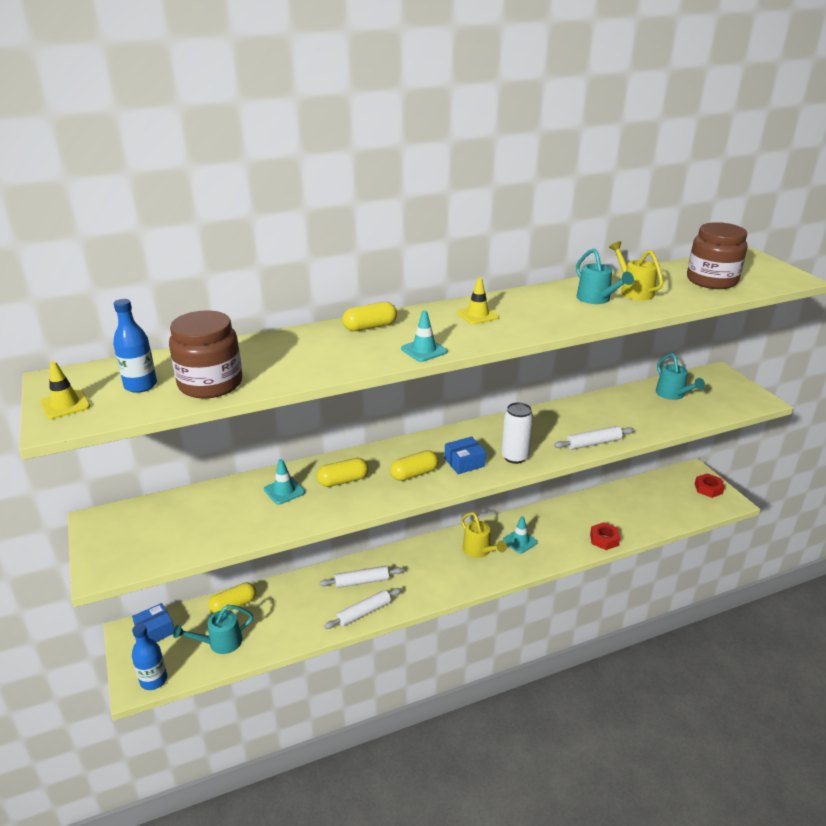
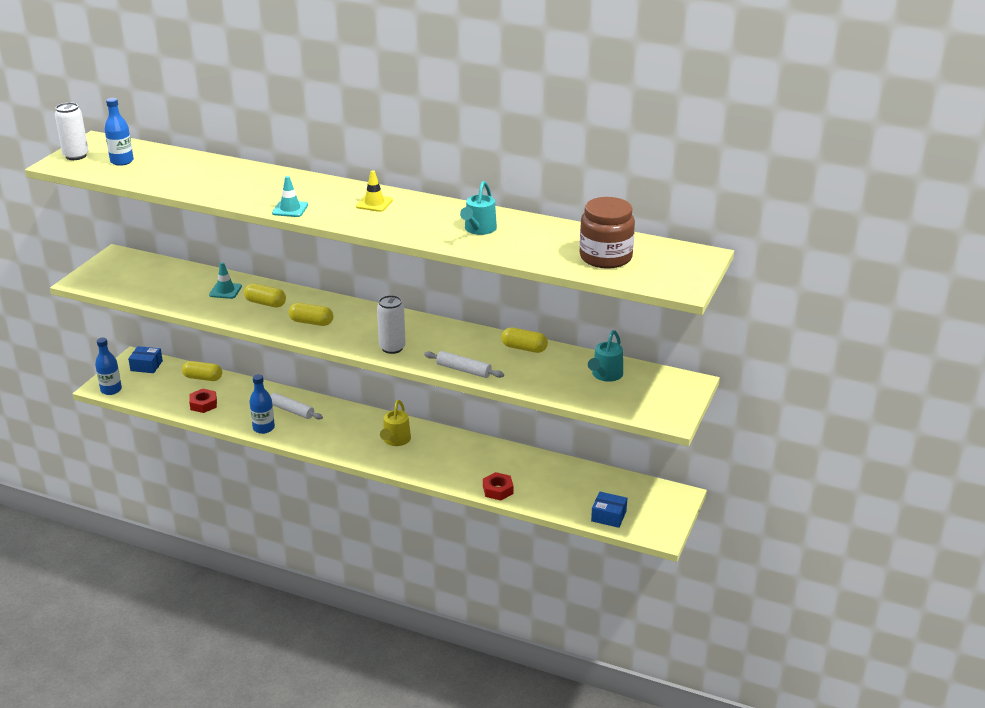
camera: 45 degrees right, 0 degrees up
(65, 404) = (76, 156): yellow traffic cone -> white can
(210, 384) = (151, 175): brown jar -> none
(220, 643) = (167, 393): turquoise watering can -> none
(364, 613) = (263, 428): white rolling pin -> blue bottle
(370, 327) = (296, 181): yellow capsule -> yellow capsule (524, 348)
(464, 462) = (354, 333): blue box -> blue box (608, 516)
(520, 541) = (434, 452): turquoise traffic cone -> none
(633, 291) = (521, 236): yellow watering can -> none
(708, 488) = (662, 514): red nut -> red nut (203, 404)

